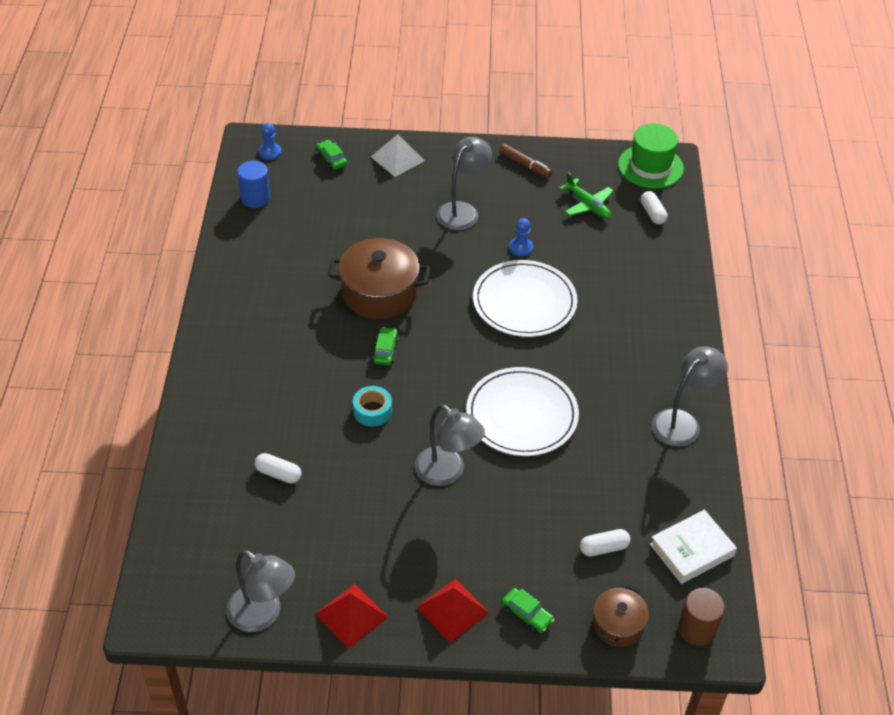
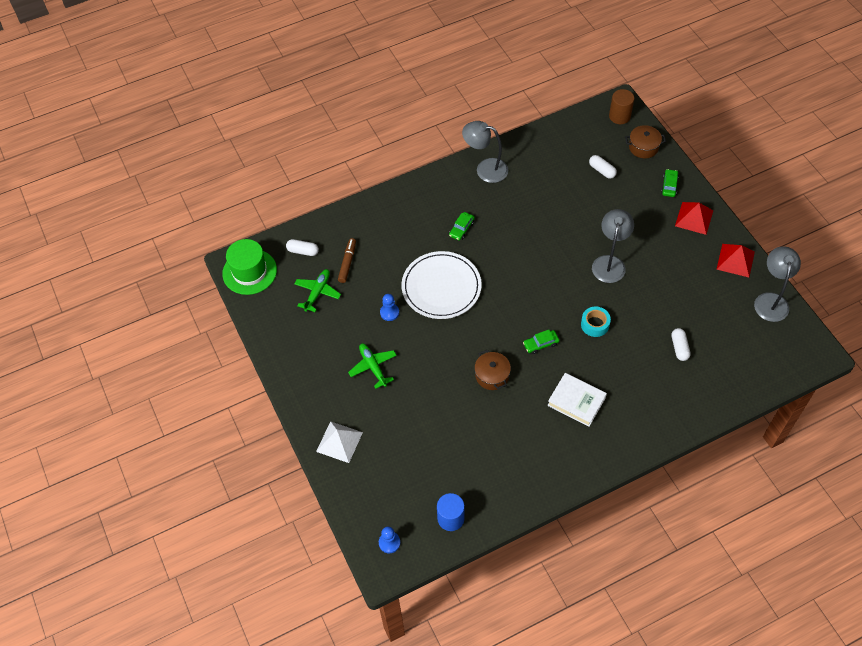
camera: 115 degrees left, 10 degrees up
(332, 159) = (369, 490): green car -> green car (461, 229)
(379, 293) = (492, 375): brown pot -> brown pot, size x0.56
(462, 210) = (373, 367): grey lamp -> green plane
(522, 415) = (538, 246): white plate -> none
(525, 165) = (295, 351): brown marker -> brown marker (347, 263)
(652, 213) = (303, 251): white capsule -> white capsule turned 60 degrees clockwise
(692, 550) = (573, 134): white book -> white book (576, 401)

